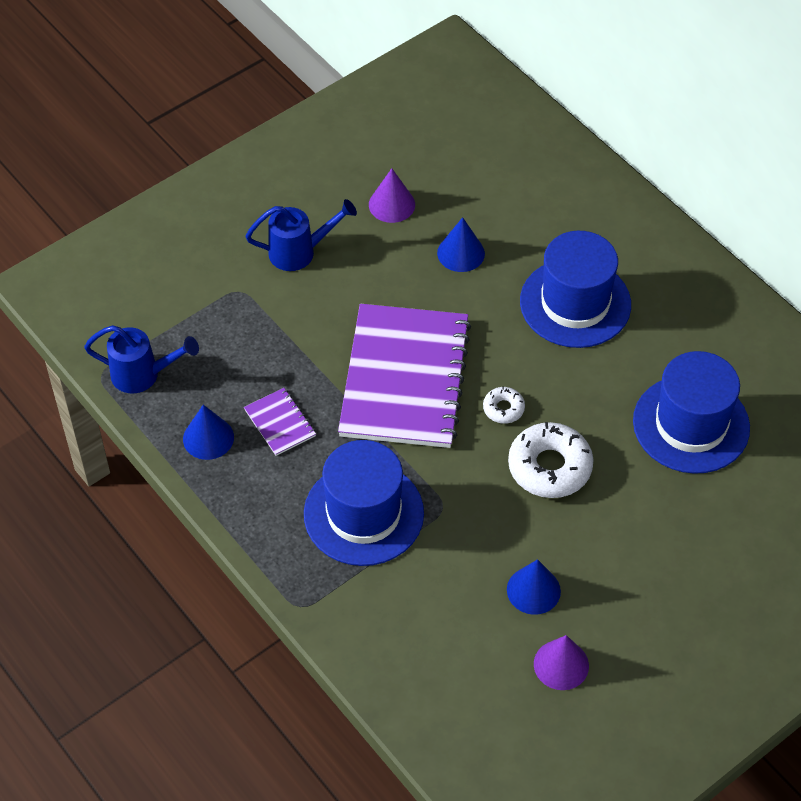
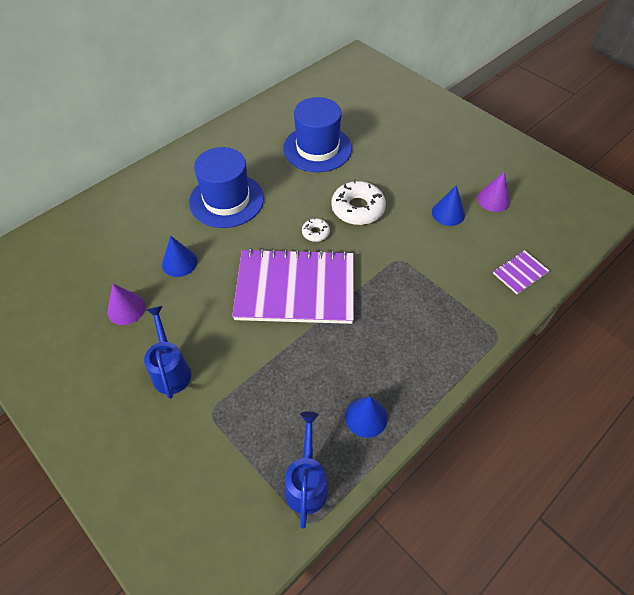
camera: 95 degrees left, 0 degrees up
(280, 423) = (344, 365): purple notebook -> purple notebook (520, 273)
(363, 513) = (414, 304): blue hat -> none

